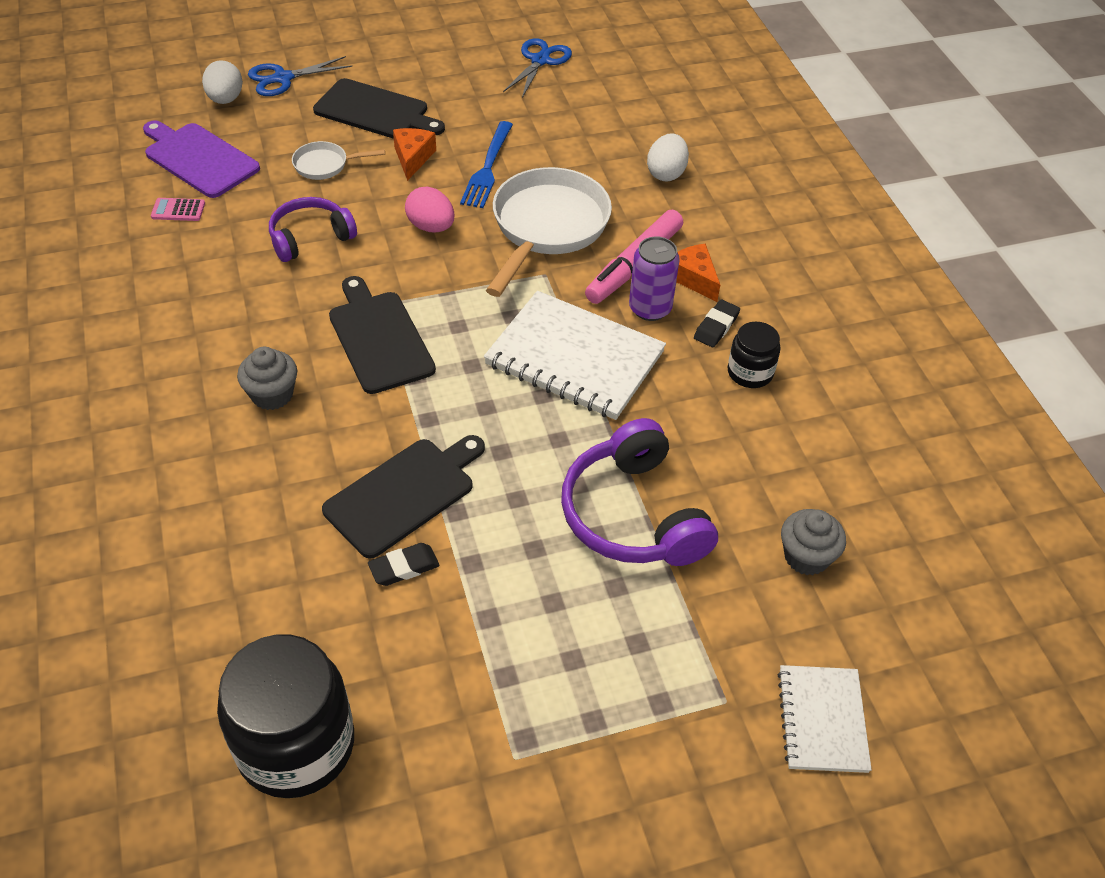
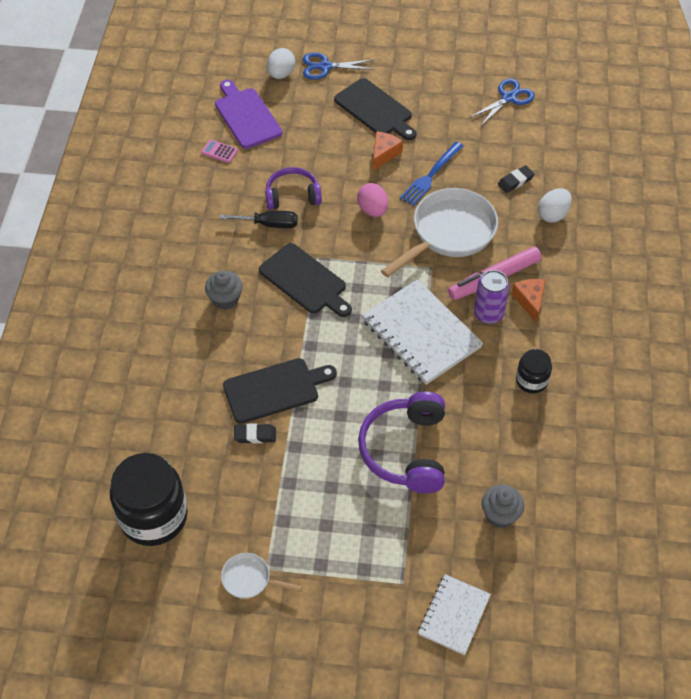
camera: 25 degrees right, 5 degrees up
(293, 281) = (269, 224): none -> black screwdriver
(325, 165) = (324, 143): white pan -> white pan (250, 579)
(379, 338) = (305, 281): black cutting board -> black cutting board turned 135 degrees clockwise
(716, 327) = (526, 341): black eraser -> black eraser (515, 181)

